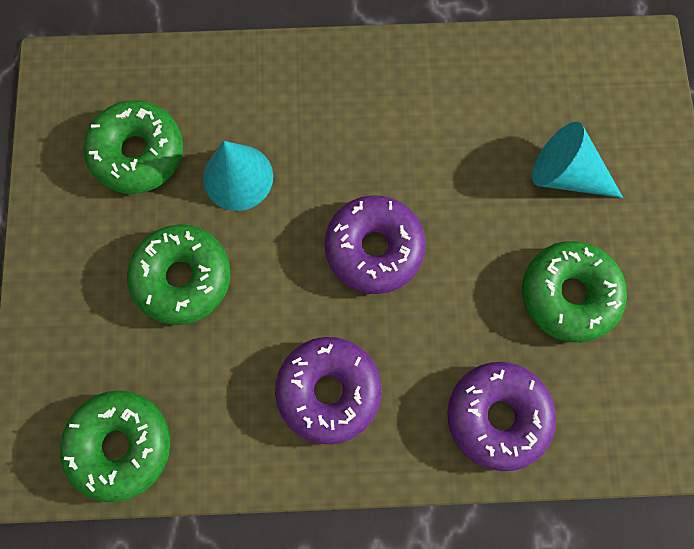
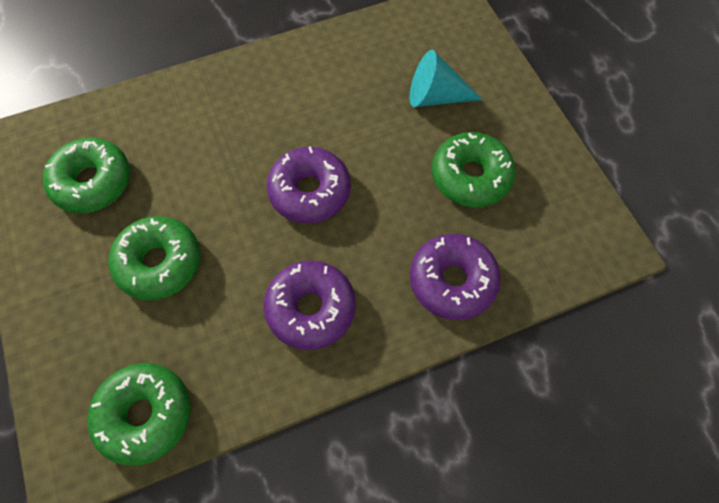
camera: 20 degrees left, 10 degrees down
(238, 177) = (182, 174): turquoise cone -> none

